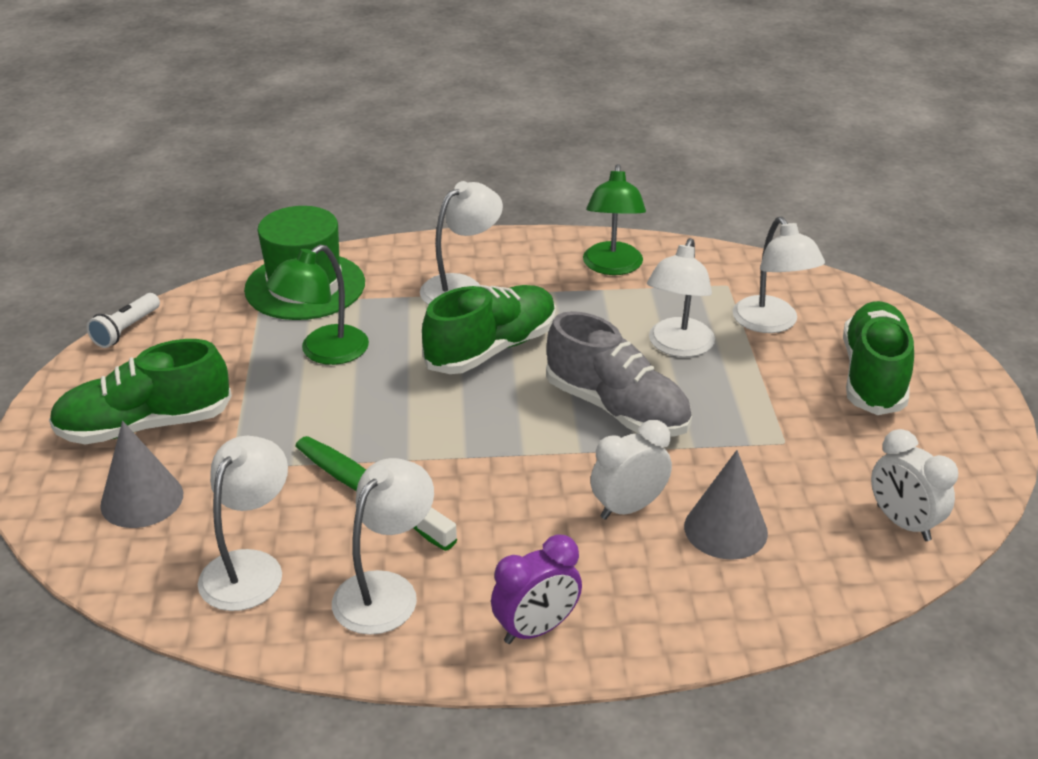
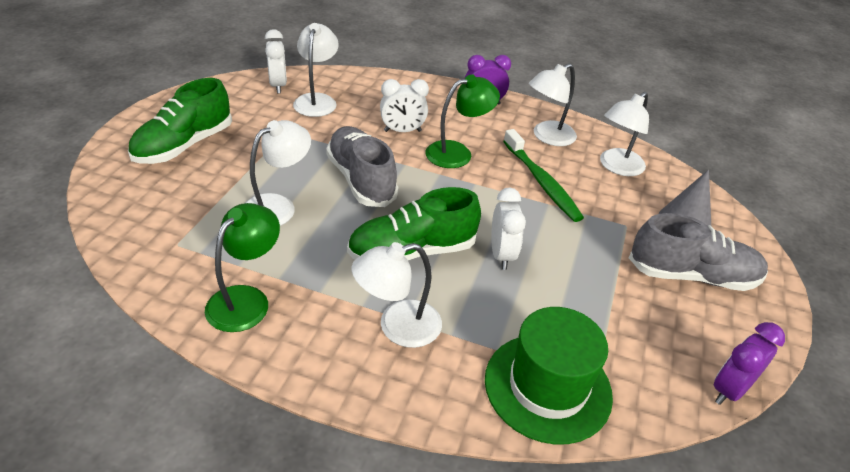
camera: 160 degrees left, 5 degrees up
(126, 330) = (729, 389): white flashlight -> purple clock
(145, 426) = (691, 275): green shoe -> grey shoe
(324, 352) = (546, 296): green lamp -> green lamp (457, 153)
(389, 377) = (501, 255): none -> white clock
(725, 529) = (363, 109): grey cone -> none
(771, 323) = (192, 200): white lamp -> white lamp (317, 100)

